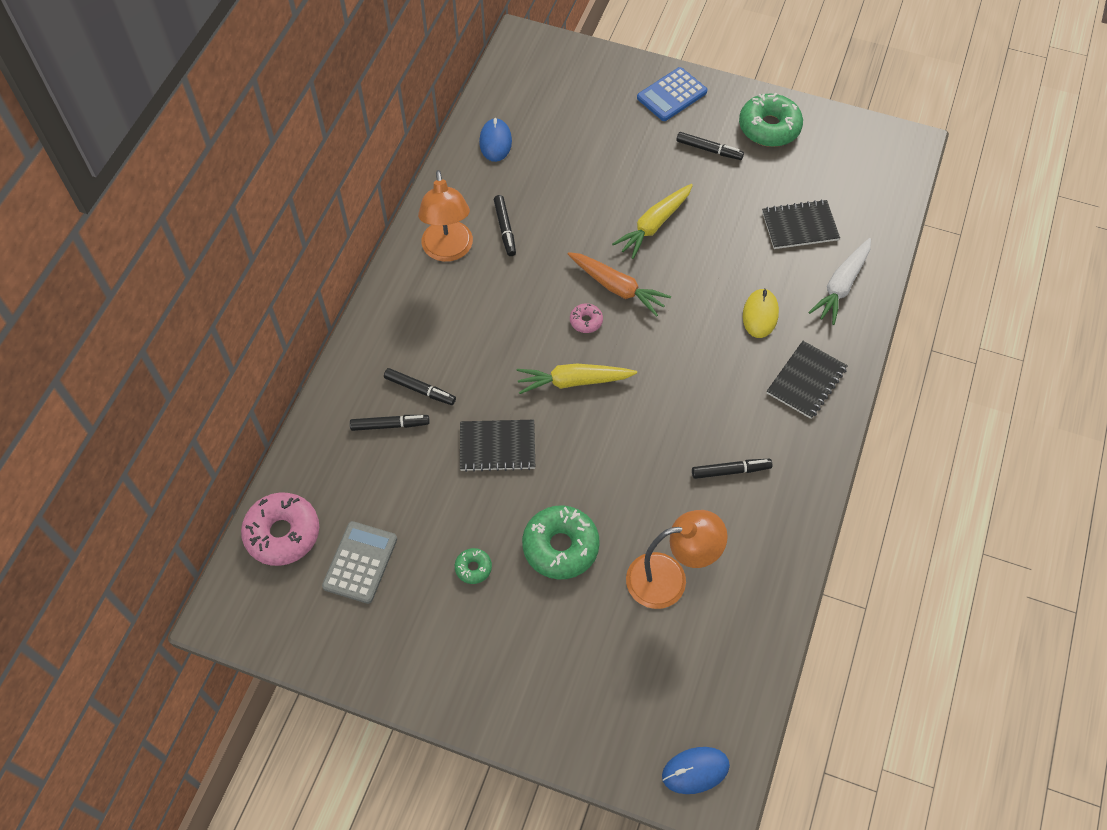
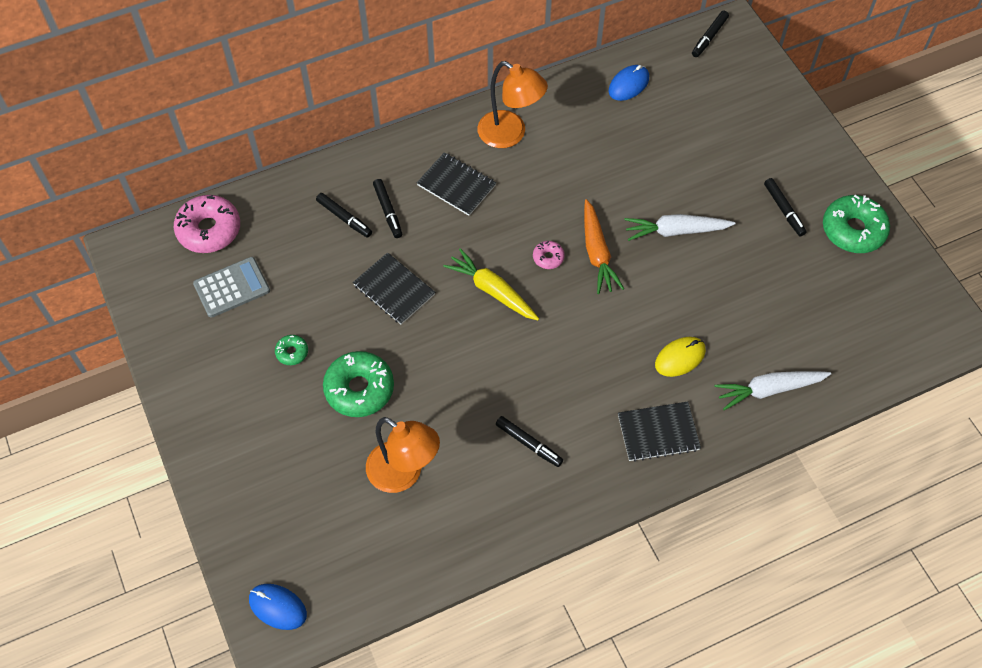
camera: 45 degrees right, 0 degrees up
(448, 251) = (510, 135): orange lamp -> orange lamp turned 90 degrees counterclockwise
(505, 229) = (565, 150): black marker -> black marker (709, 37)
(654, 225) = (676, 231): yellow carrot -> white carrot
(671, 95) = (802, 148): blue calculator -> none
(799, 226) = (789, 320): black notebook -> black notebook (456, 185)

